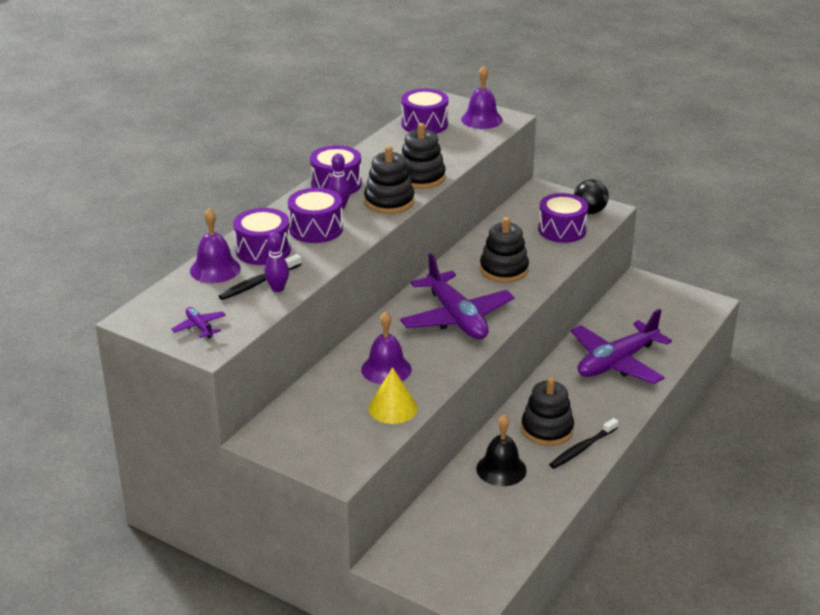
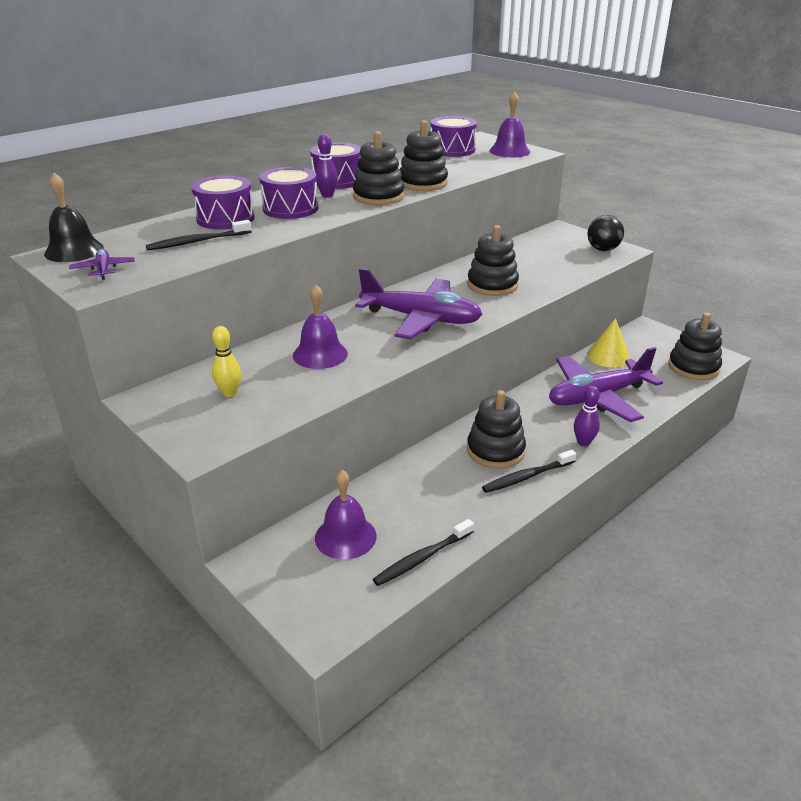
camera: 15 degrees right, 0 degrees up
(215, 269) = (166, 227): purple bell -> purple bell (345, 536)
(277, 288) = (211, 248): purple bowling pin -> purple bowling pin (583, 442)
(330, 420) = (229, 393): none -> yellow bowling pin
(393, 408) = (303, 391): yellow cone -> yellow cone (608, 356)
(456, 318) = (421, 319): purple plane -> purple plane turned 60 degrees counterclockwise
(501, 469) = (427, 483): black bell -> black bell (74, 250)
(525, 531) = (422, 558): none -> black toothbrush
(562, 230) = (568, 260): purple drum -> none
(692, 318) = (693, 367): none -> black stacking toy

